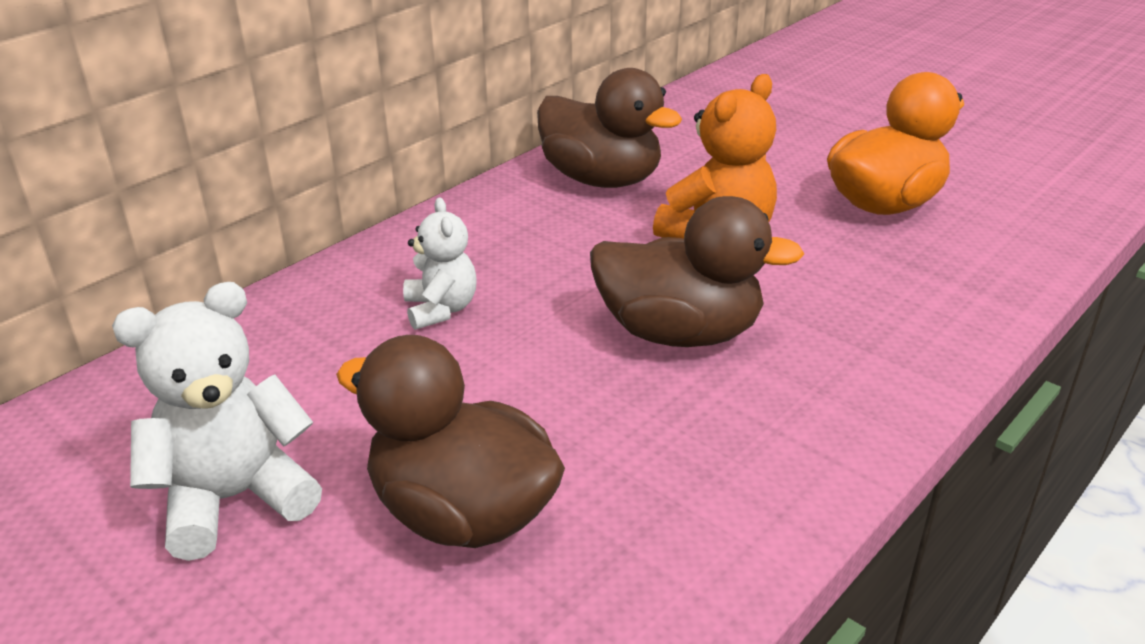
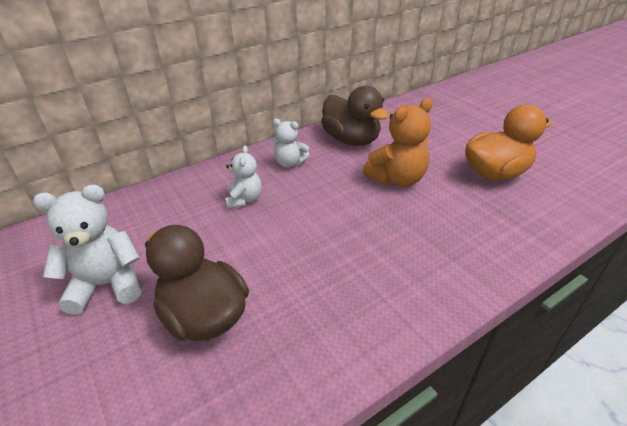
camera: 15 degrees right, 5 degrees up
(500, 234) = (290, 163): none -> white teddy bear
(679, 333) = (355, 232): brown duck -> none

